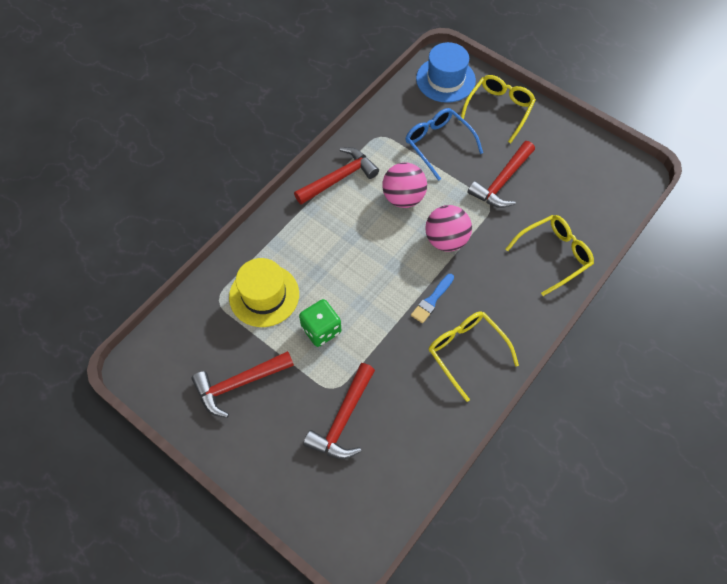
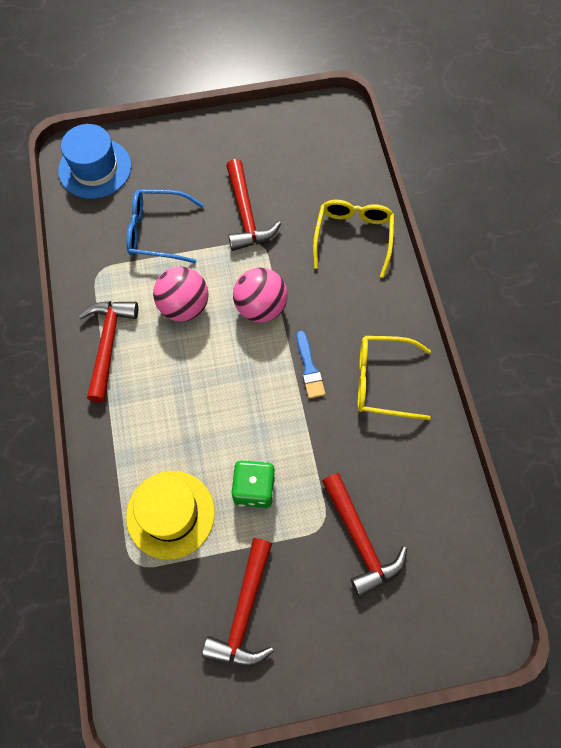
camera: 50 degrees left, 5 degrees up
(499, 109) = (171, 155): yellow glasses -> none

